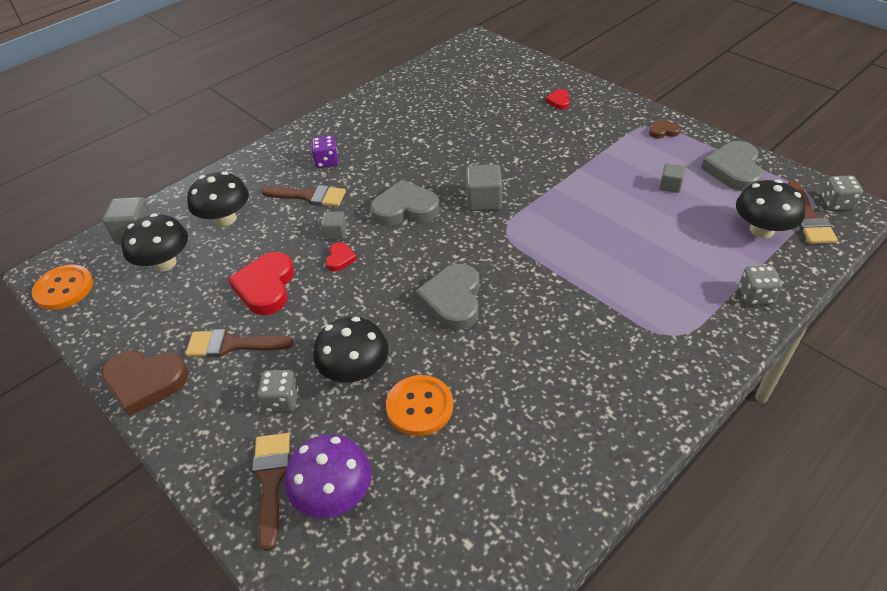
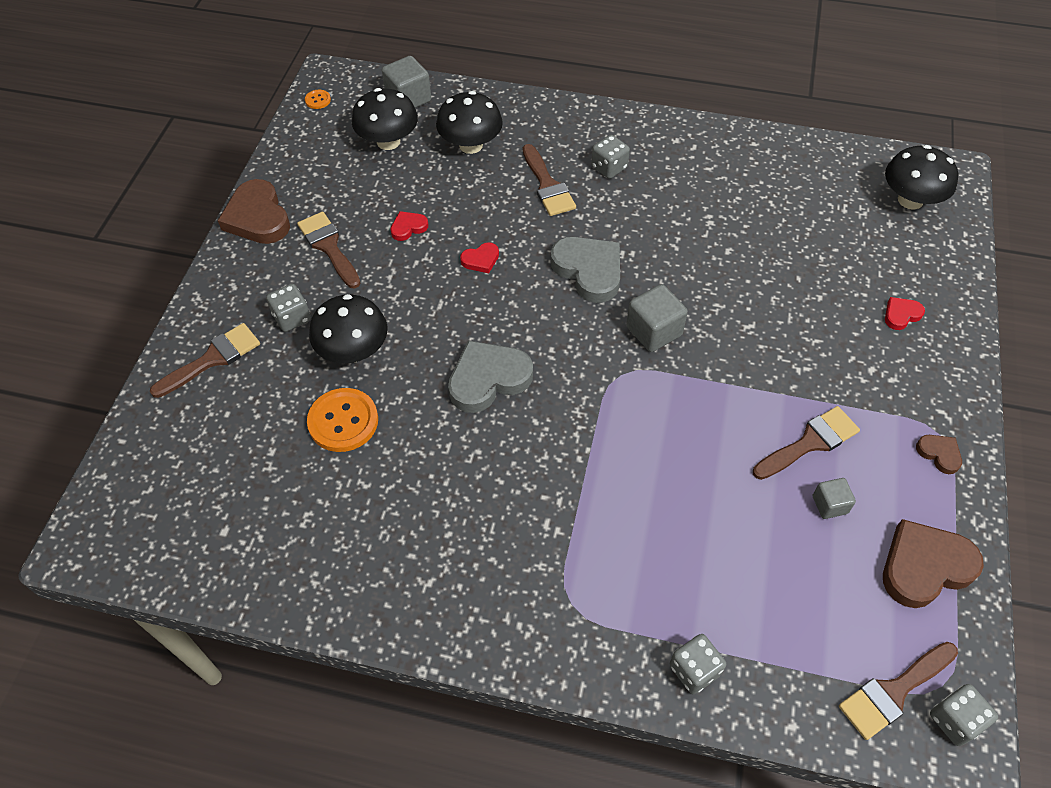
camera: 55 degrees right, 10 degrees up
(64, 289) = (318, 100): orange button -> orange button, size x0.47
(266, 287) = (408, 227): red heart -> red heart, size x0.49
(327, 161) = (609, 167): purple dice -> grey dice
(334, 494) = (221, 409): purple mushroom -> none
(335, 233) = (512, 236): grey cube -> none
(621, 174) = (810, 442): none -> brown brush
(733, 170) = (925, 566): grey heart -> brown heart
(761, 230) = (823, 640): black mushroom -> black mushroom (910, 200)

